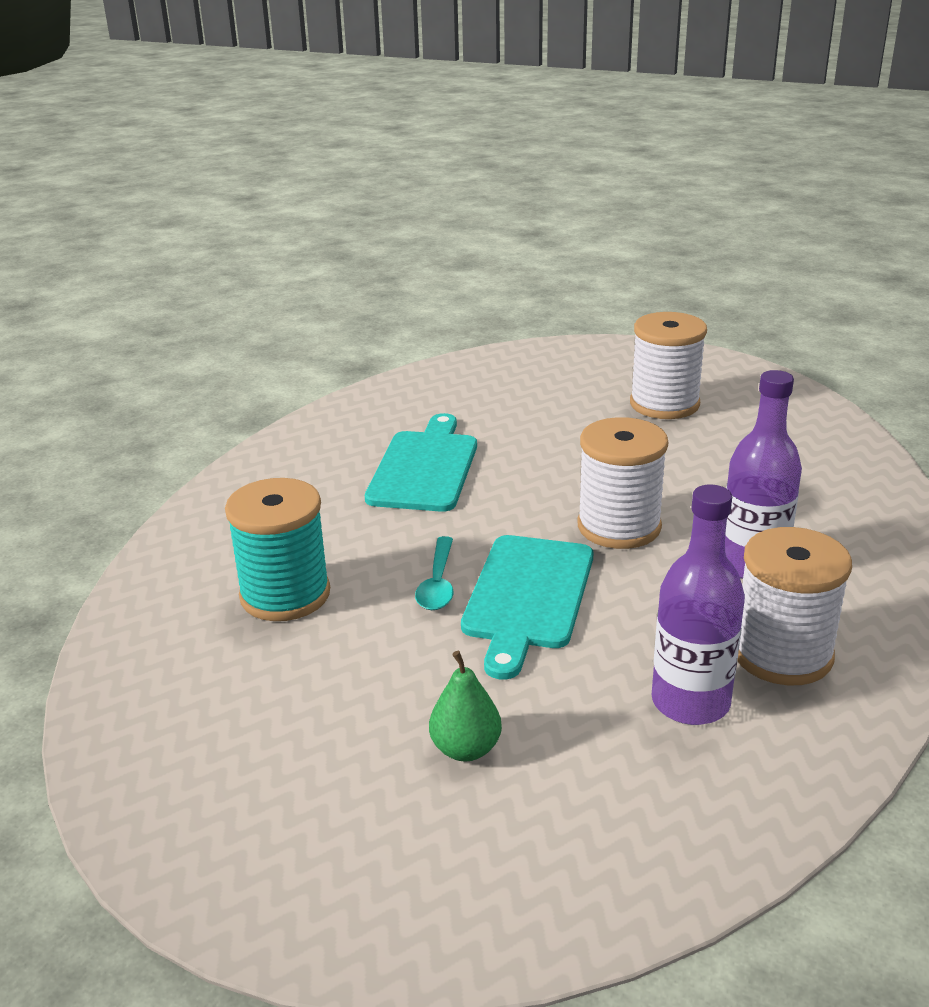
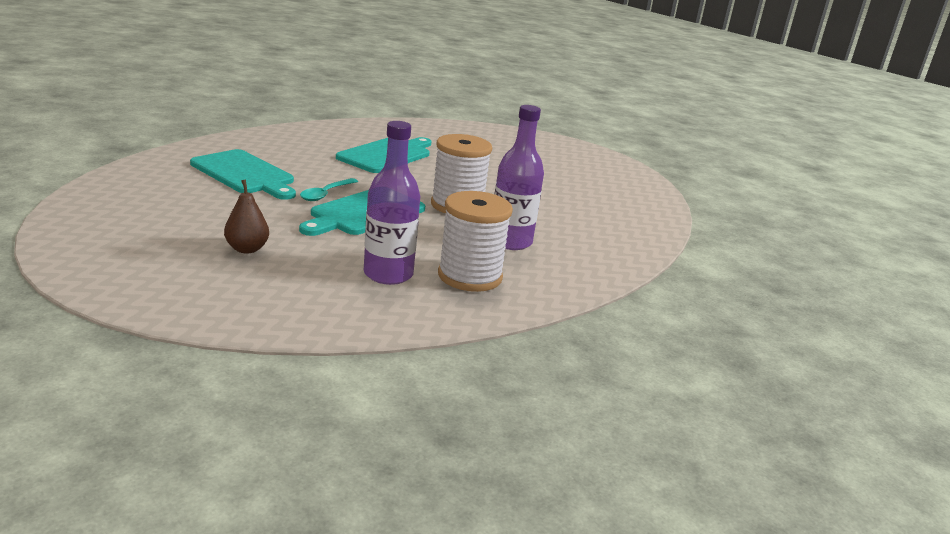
camera: 20 degrees right, 5 degrees down
(285, 595) = (245, 174): turquoise spool -> turquoise cutting board
(466, 749) = (247, 249): green pear -> brown pear
(664, 404) = (564, 172): white spool -> none

